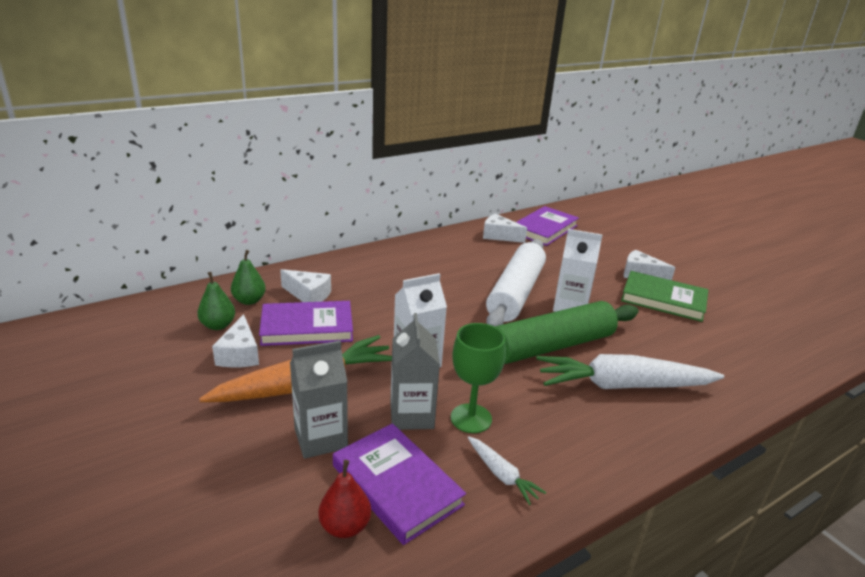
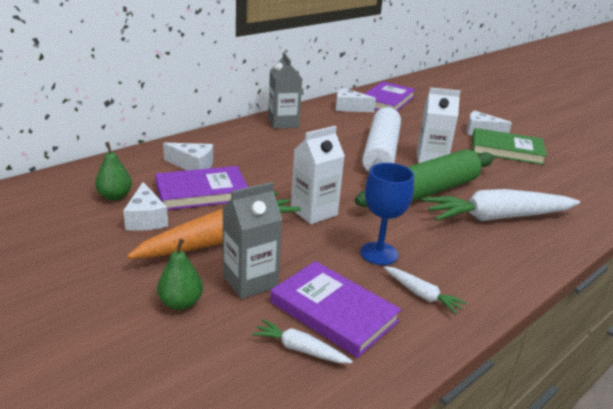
camera: 10 degrees left, 0 degrees up
(249, 301) = (137, 173): green pear -> green pear (181, 303)
(345, 526) = (300, 349): red pear -> white carrot
(411, 415) = (326, 255): grey carton -> grey carton (283, 123)
(471, 418) = (379, 253): green goblet -> blue goblet

